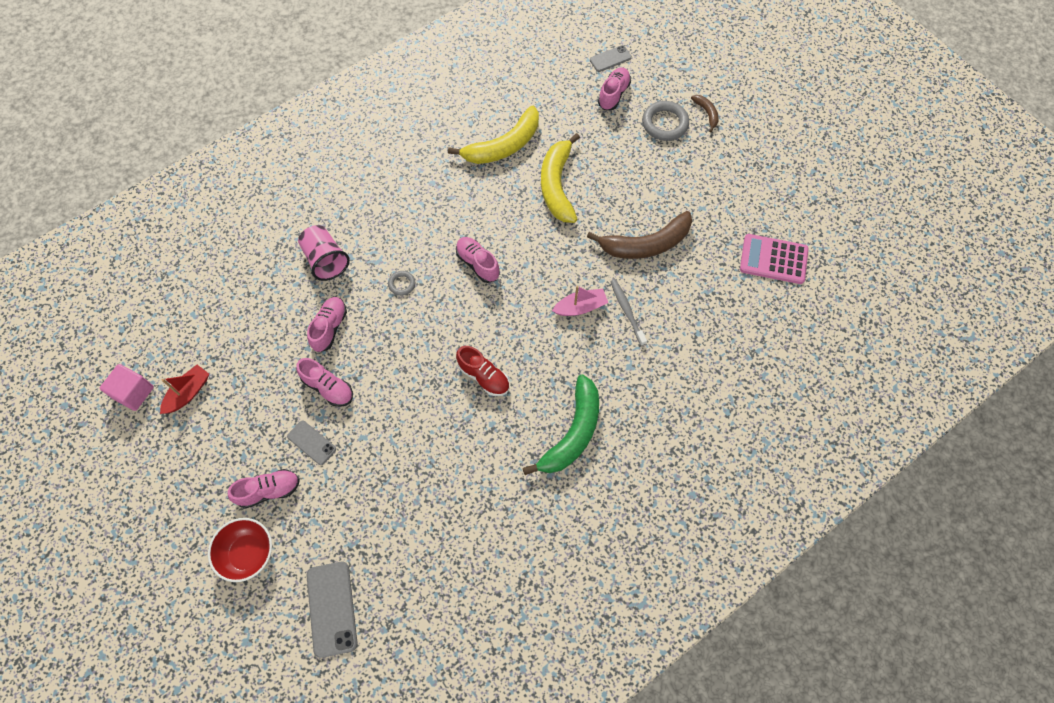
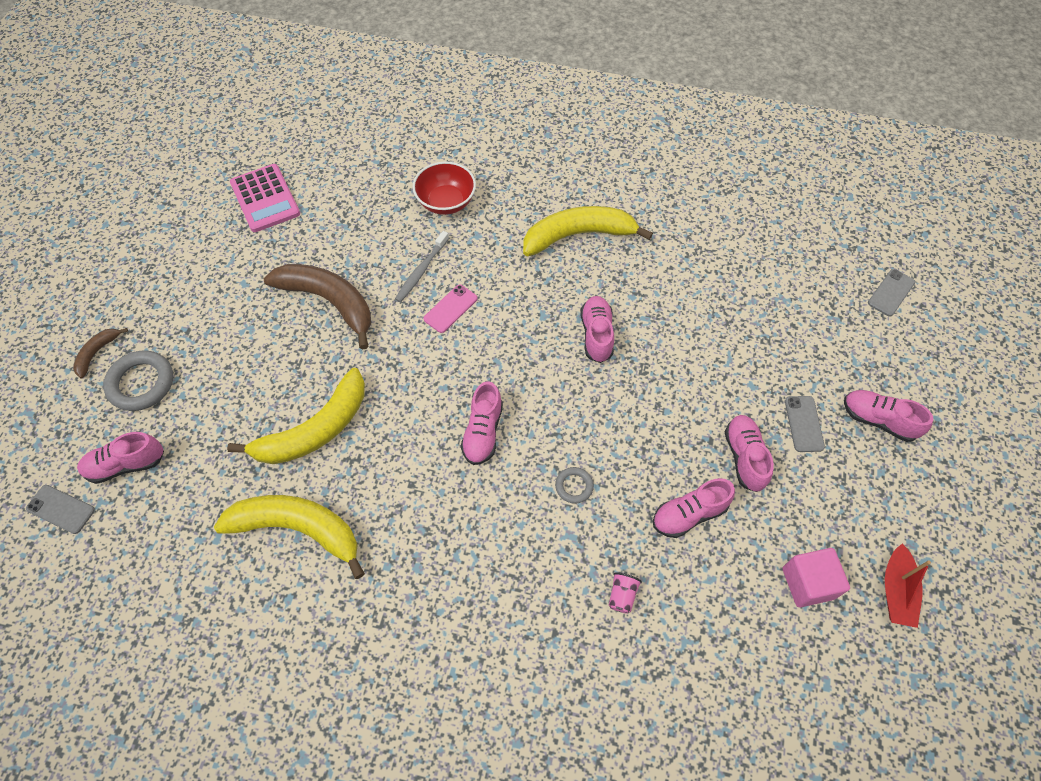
camera: 130 degrees left, 5 degrees down
(133, 393) = (961, 652): pink cube -> pink cube (808, 583)
(188, 393) = (896, 591): red boat -> red boat turned 75 degrees counterclockwise
(247, 553) = (936, 389): red bowl -> red bowl (446, 202)
(326, 260) = (622, 595): pink cup -> pink cup, size x0.49
(332, 608) = (891, 293): grey phone -> grey phone, size x0.61
(483, 376) = (596, 335): red shoe -> pink shoe
(573, 433) = (578, 235): green banana -> yellow banana
(580, 307) = (450, 309): pink boat -> pink phone

